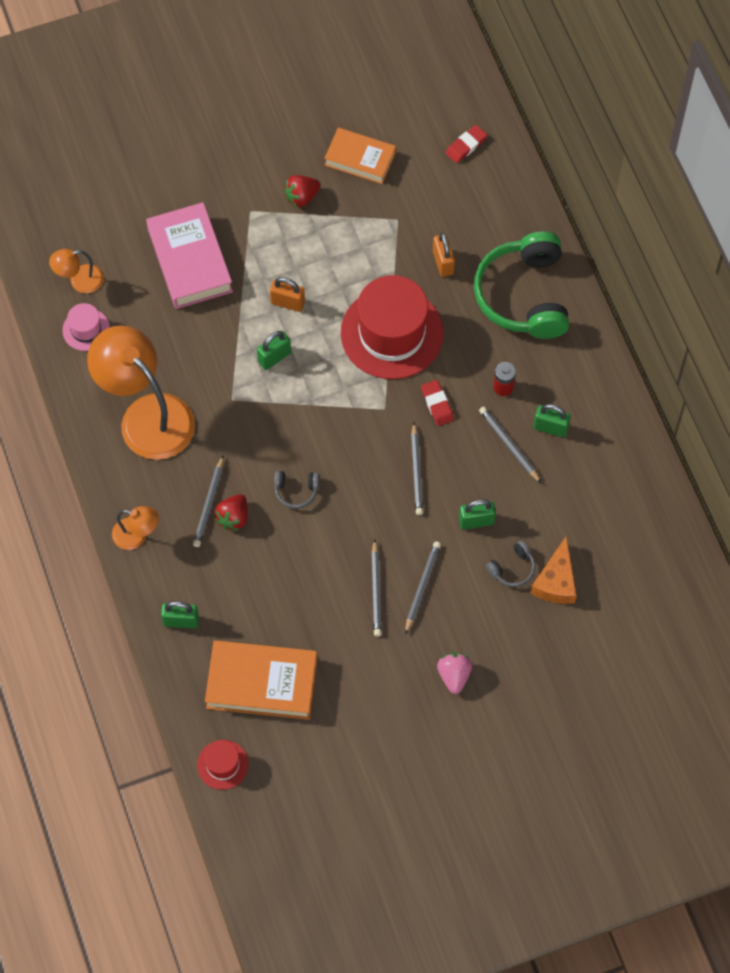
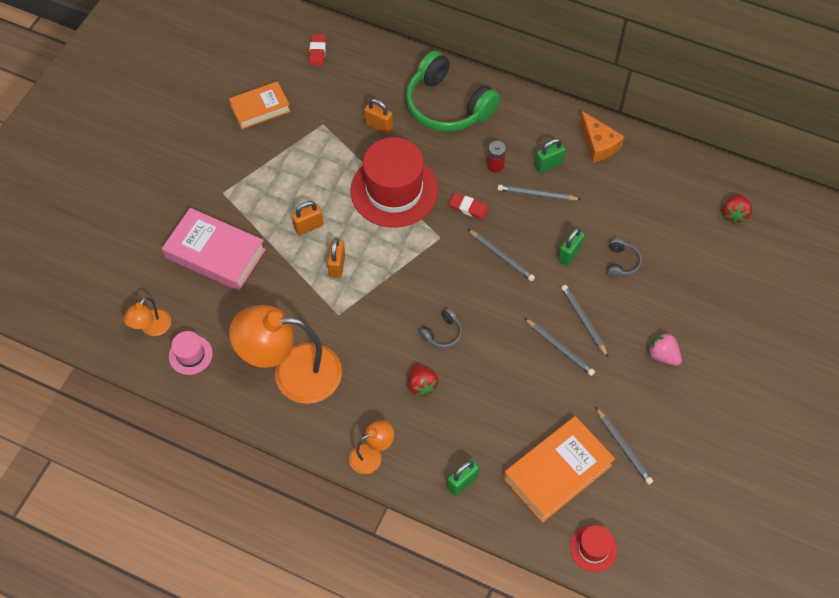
camera: 45 degrees left, 5 degrees down
(209, 504) = (396, 391): grey pencil -> grey pencil (623, 447)
(274, 357) = (337, 265): green padlock -> orange padlock
(302, 197) = (247, 158): red strawberry -> red strawberry (734, 214)
(556, 581) = (653, 247): orange cheese -> orange cheese (598, 144)

